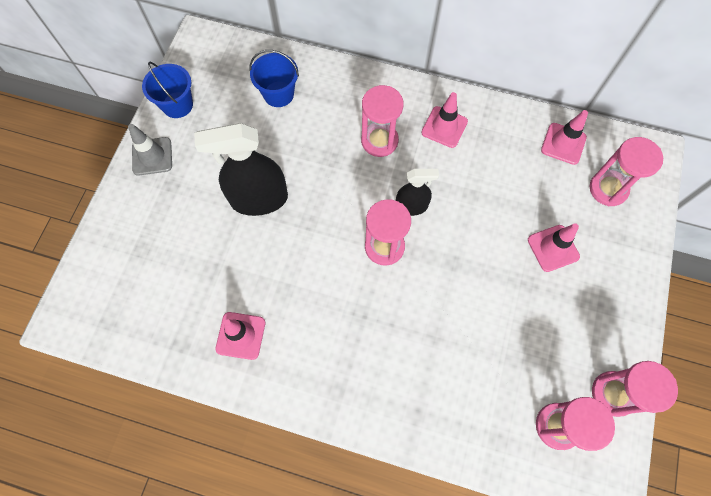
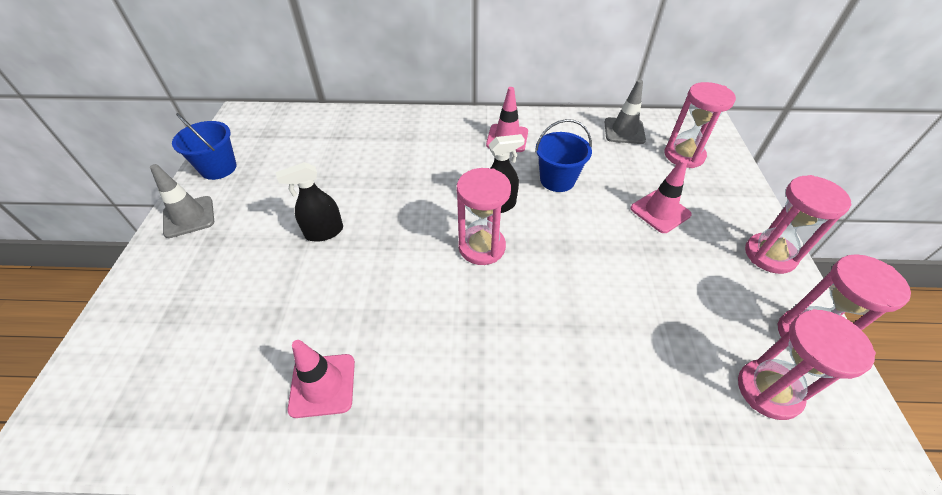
camera: 15 degrees left, 20 degrees down
(259, 199) = (324, 232): black spray bottle -> black spray bottle, size x0.56
(278, 94) = (331, 142): blue bucket -> blue bucket (557, 180)
(379, 141) = (446, 159): pink hourglass -> pink hourglass (769, 255)
(563, 144) = (624, 131): pink traffic cone -> grey traffic cone

